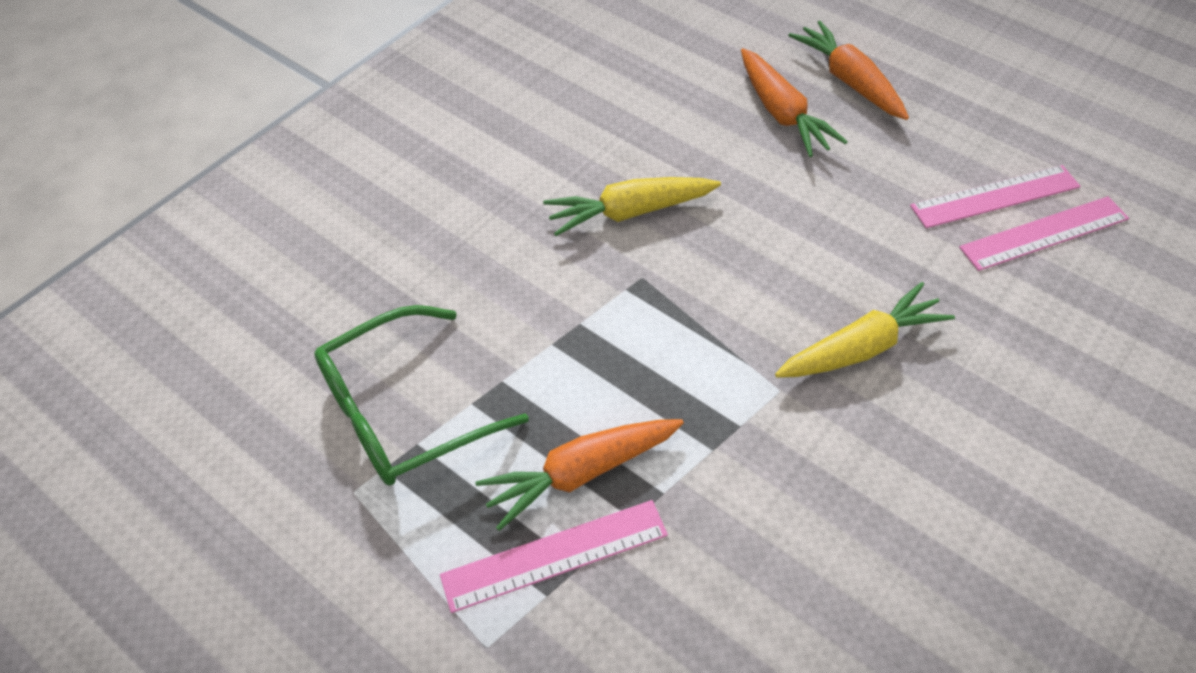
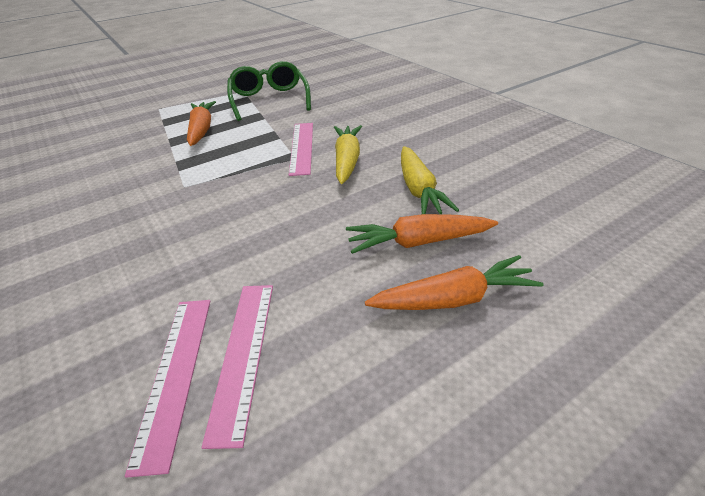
camera: 110 degrees right, 15 degrees down
(555, 554) = (174, 122): pink ruler -> pink ruler (302, 147)
(860, 347) = (178, 221): yellow carrot -> yellow carrot (419, 190)

